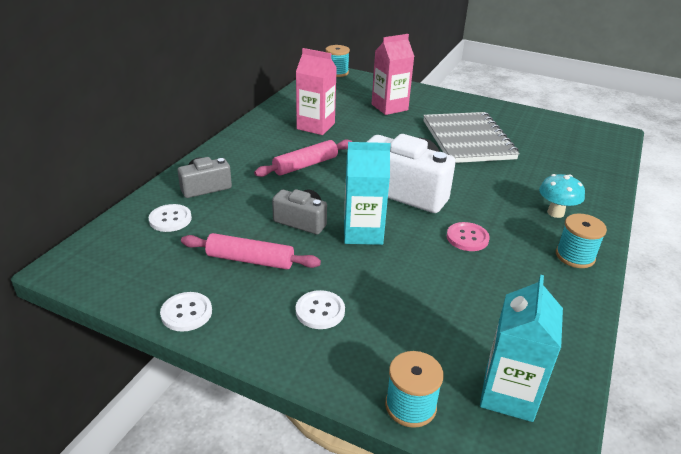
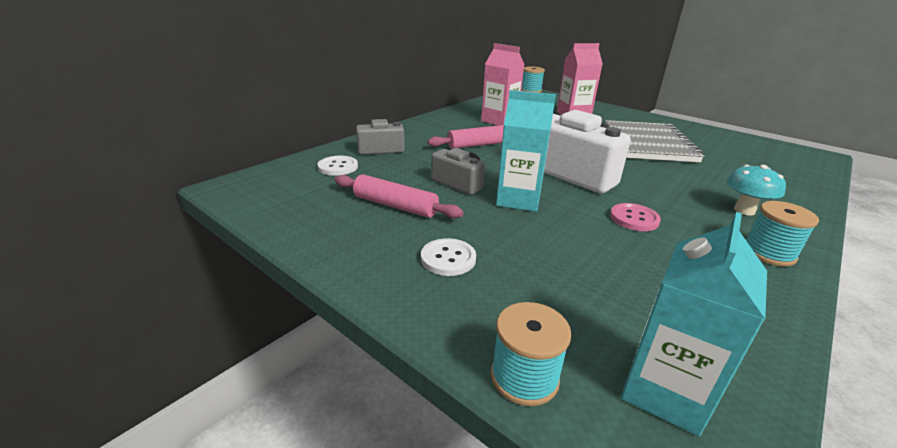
camera: 15 degrees right, 5 degrees down
(186, 313) = (311, 238): white button -> none

